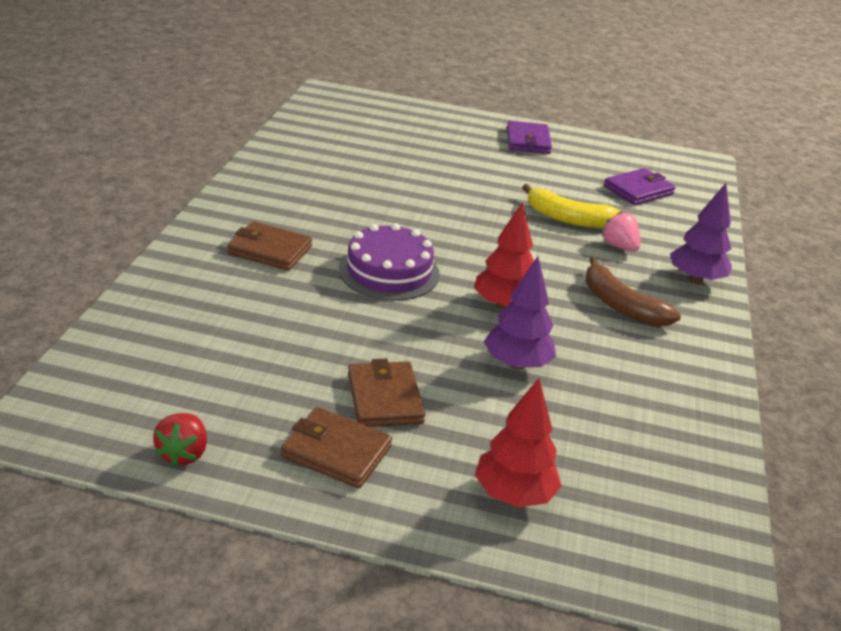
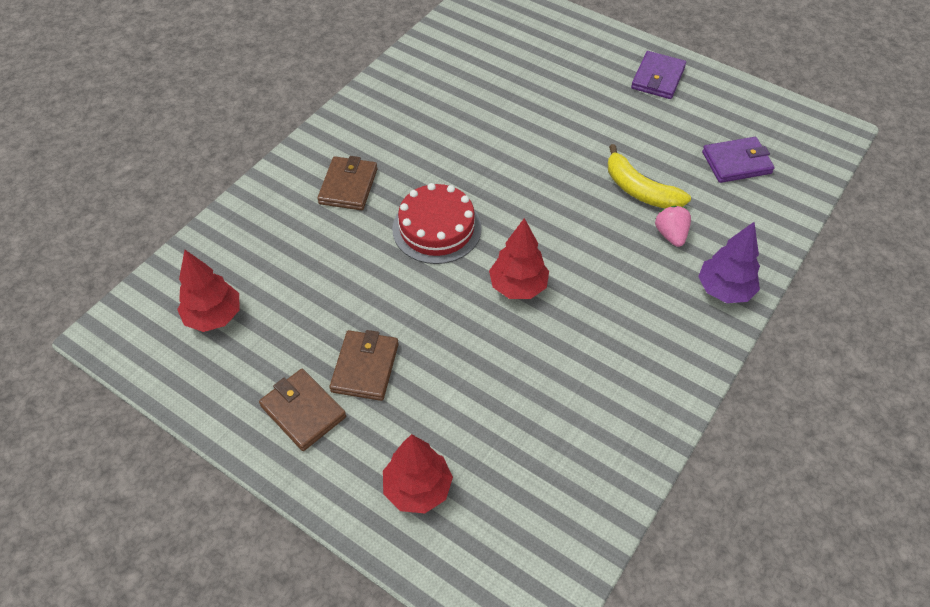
camera: 25 degrees right, 20 degrees up
(172, 384) = (214, 316): none -> red tree
(183, 453) = (195, 385): red strawberry -> none
(270, 250) = (348, 186): brown wallet -> brown wallet turned 60 degrees clockwise
(389, 271) = (437, 228): purple cake -> red cake
(516, 364) = (493, 355): purple tree -> none
(620, 306) = (628, 309): brown banana -> none

